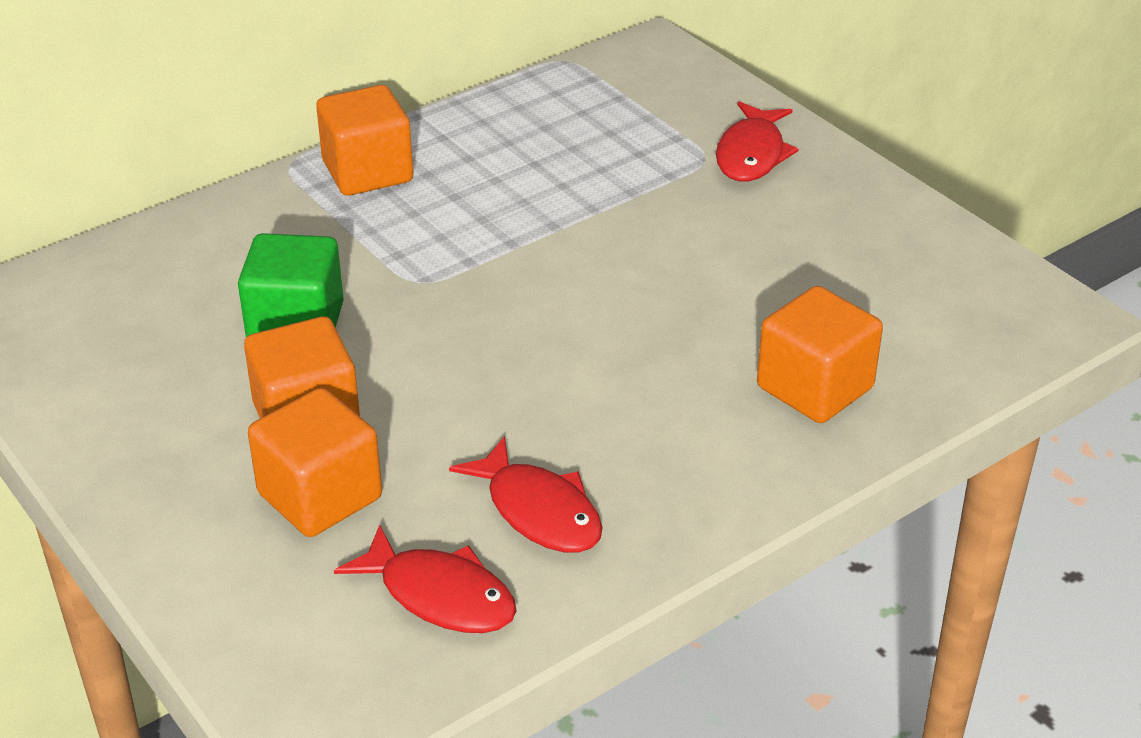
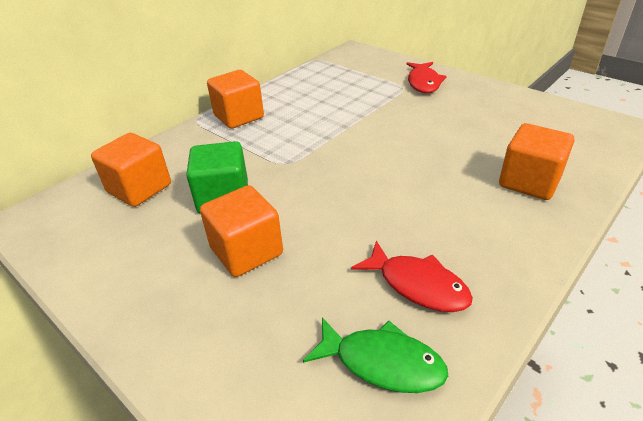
camera: 10 degrees left, 0 degrees up
(320, 496) = (271, 302): orange cube -> orange cube (139, 188)
(440, 595) = (382, 362): red fish -> green fish

